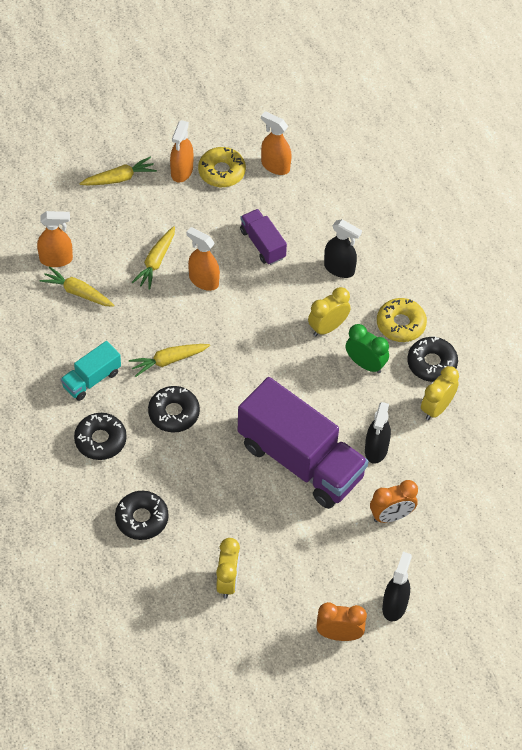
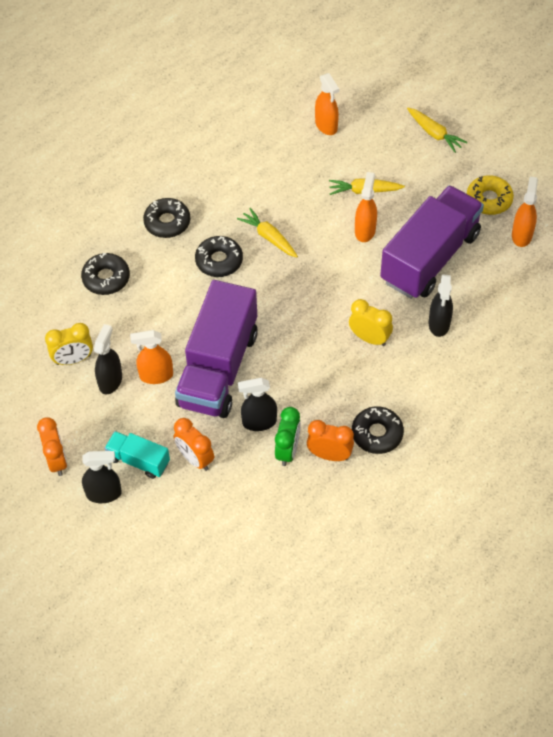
camera: 70 degrees right, 0 degrees up
(77, 292) = (302, 152): yellow carrot -> none
(91, 379) = (222, 194): turquoise truck -> turquoise truck (138, 460)
(182, 171) = (470, 172): orange spray bottle -> orange spray bottle (156, 375)
(262, 244) = (429, 257): purple truck -> purple truck, size x2.12
(269, 557) = (110, 381): none -> black spray bottle
(365, 364) = (346, 381): green clock -> green clock (287, 450)
(401, 324) = (406, 393): yellow donut -> none
(436, 408) = (329, 455): yellow clock -> orange clock

